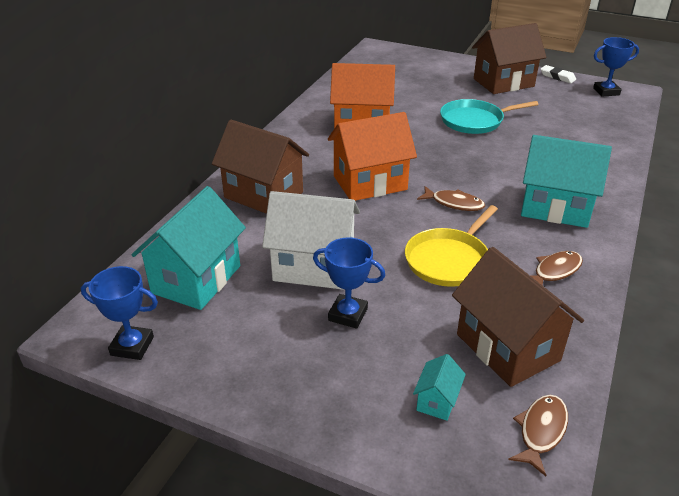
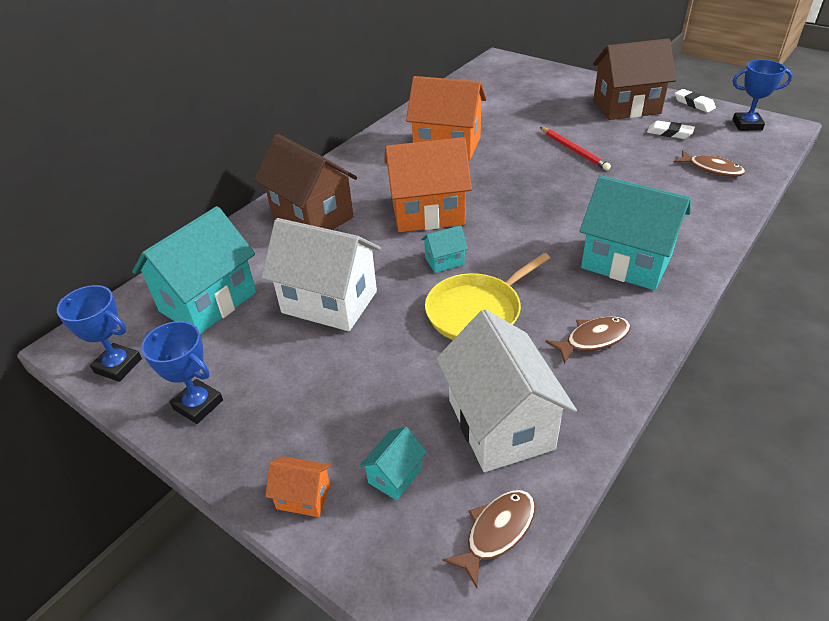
camera: 15 degrees right, 5 degrees up
(348, 314) = (342, 361): blue trophy -> blue trophy (198, 404)
(364, 431) = (303, 497): none -> orange house
(402, 222) = (444, 261): none -> turquoise house
(454, 203) = (510, 245): brown fish -> brown fish (711, 169)
(474, 121) = (574, 150): turquoise pan -> red pencil
(507, 347) = (500, 424): brown house -> white house
(547, 102) = (669, 133): none -> white eraser

